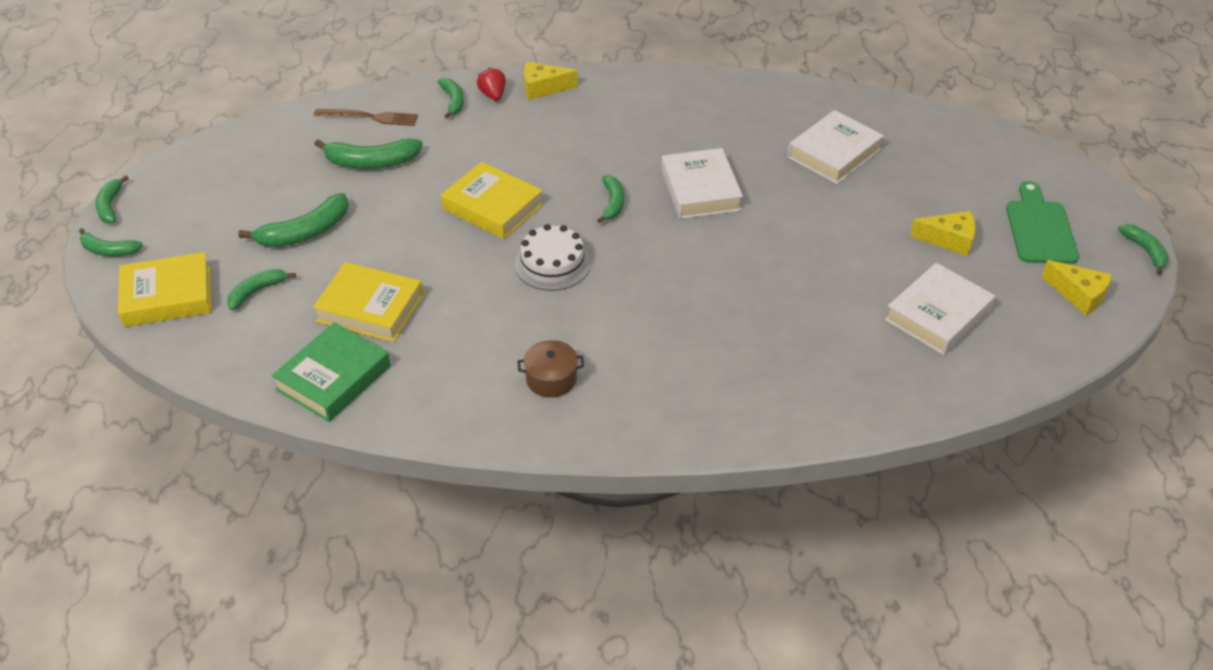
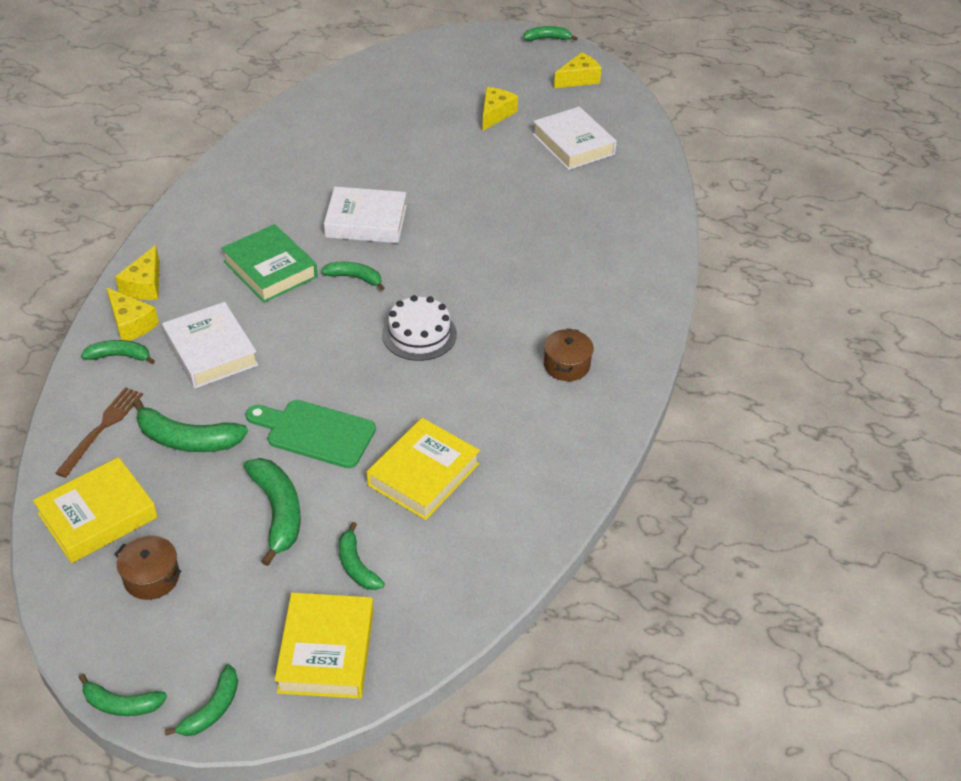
camera: 75 degrees left, 0 degrees up
(226, 186) = (152, 577): none -> brown pot
(333, 378) = (511, 516): green book -> green book (270, 269)
(371, 162) = (187, 439): green banana -> green banana turned 90 degrees clockwise
(492, 207) = (315, 358): yellow book -> yellow book (98, 516)
(493, 95) = (131, 324): red strawberry -> yellow cheese
(834, 153) = (360, 137): white book -> white book (211, 351)
(1040, 228) = (503, 72): green cutting board -> green cutting board (315, 432)

